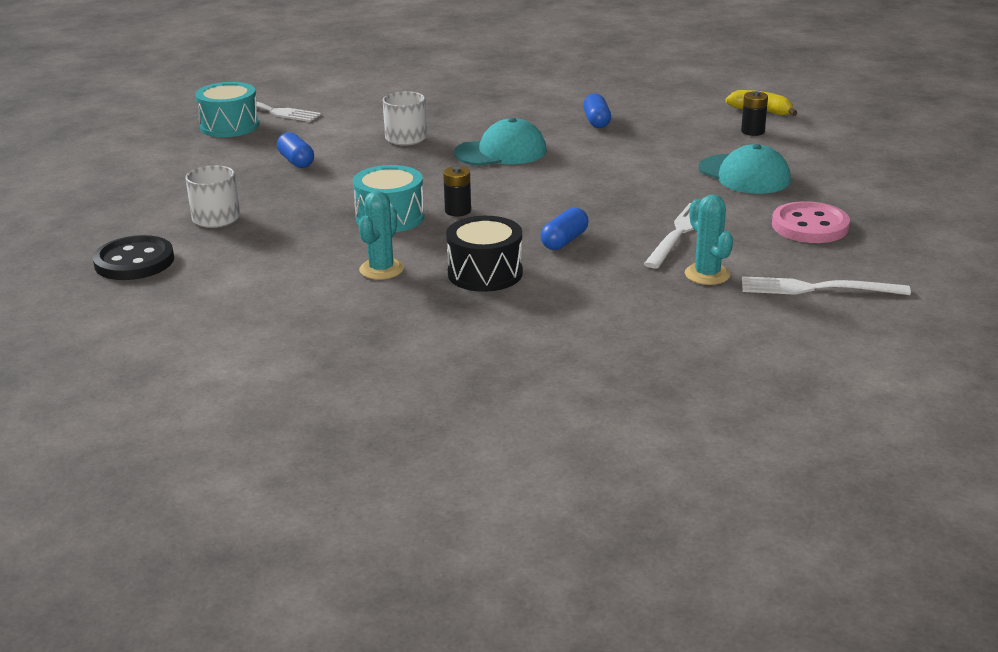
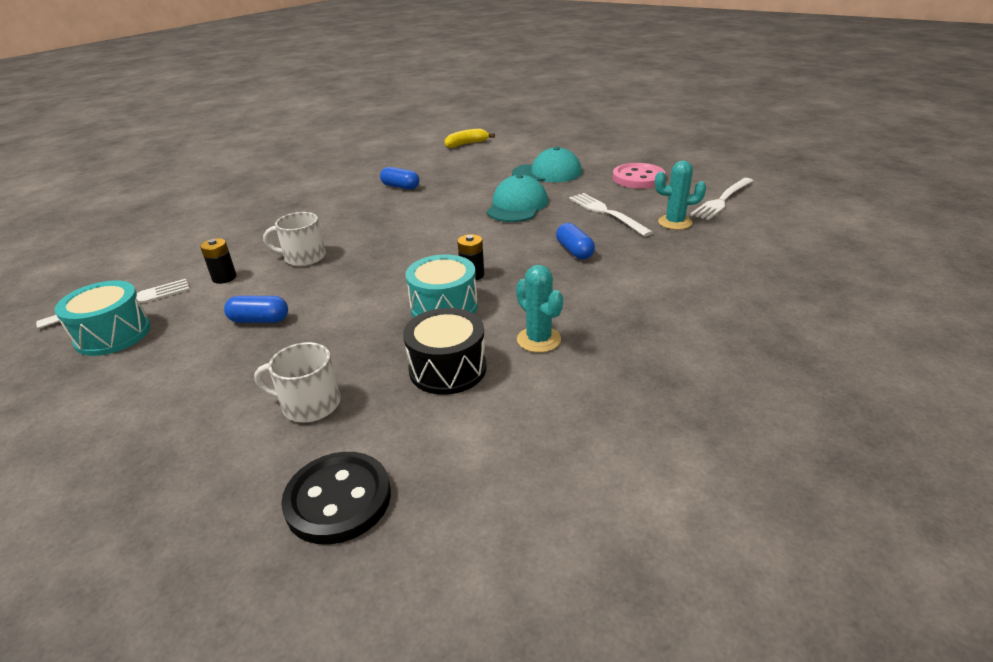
camera: 55 degrees left, 5 degrees up
(485, 273) = (595, 295): black drum -> black drum (448, 369)
(501, 152) = (395, 230): turquoise cap -> turquoise cap (517, 206)
(752, 131) = (490, 154): black battery -> black battery (224, 278)

